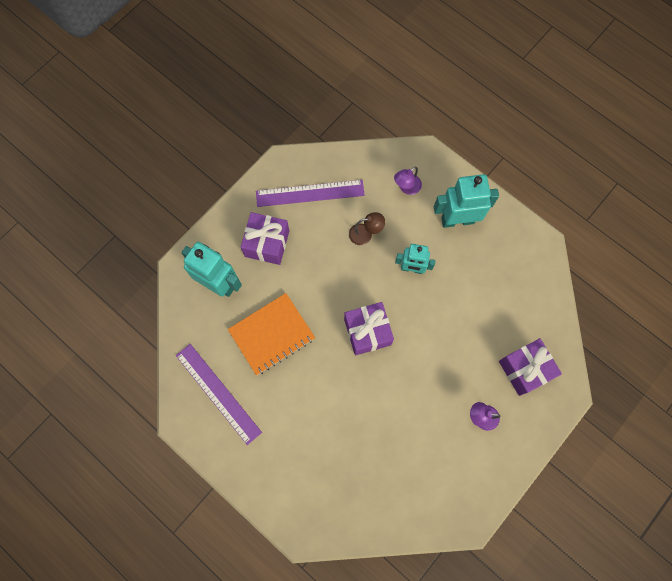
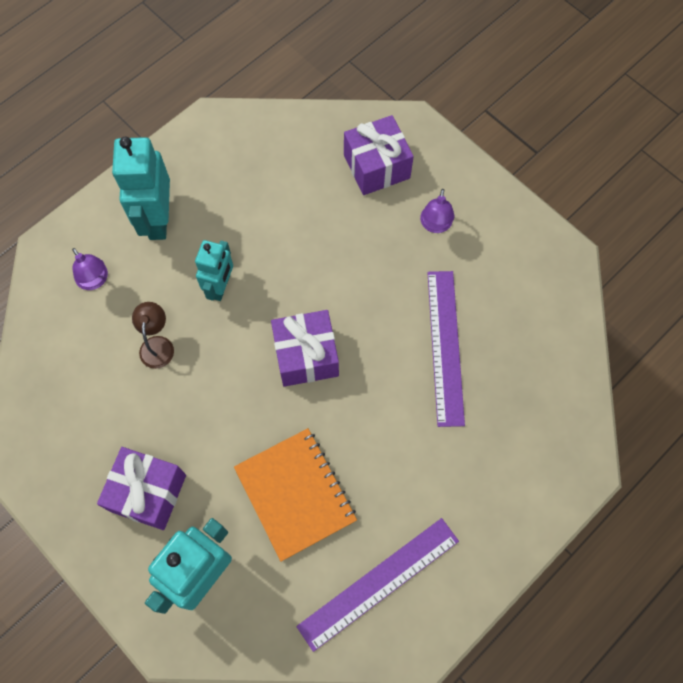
camera: 85 degrees left, 5 degrees down
(310, 193) = (76, 420): purple ruler -> purple ruler (445, 346)

